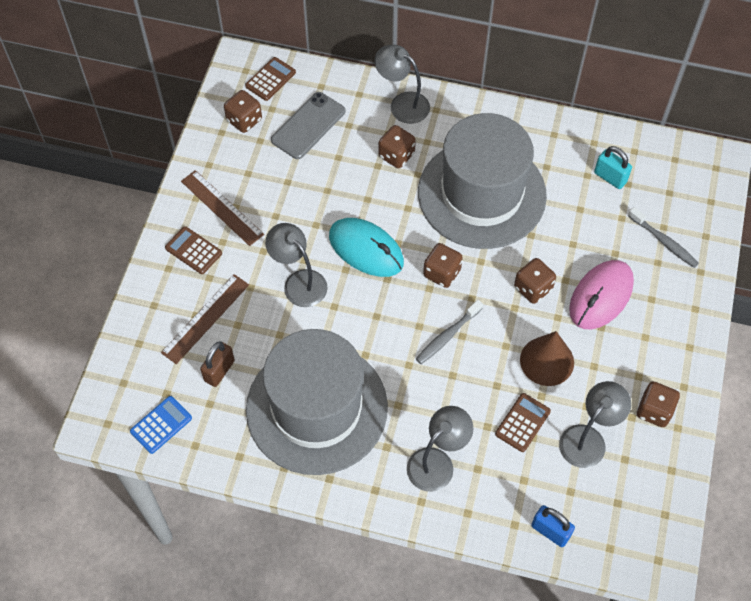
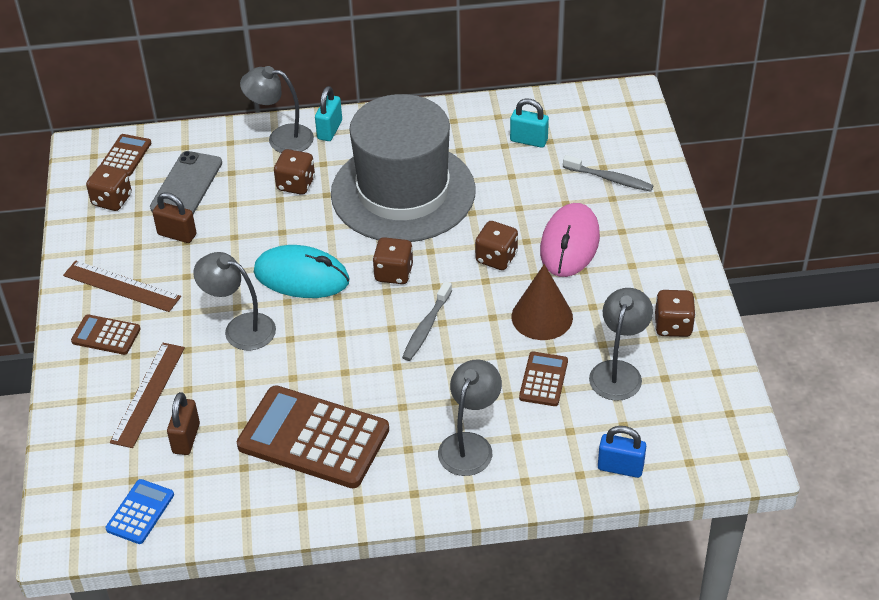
camera: 20 degrees left, 15 degrees down
(283, 172) = (177, 234): none -> brown padlock
(316, 408) = (313, 438): grey hat -> brown calculator
(445, 109) = (329, 130): none -> turquoise padlock

